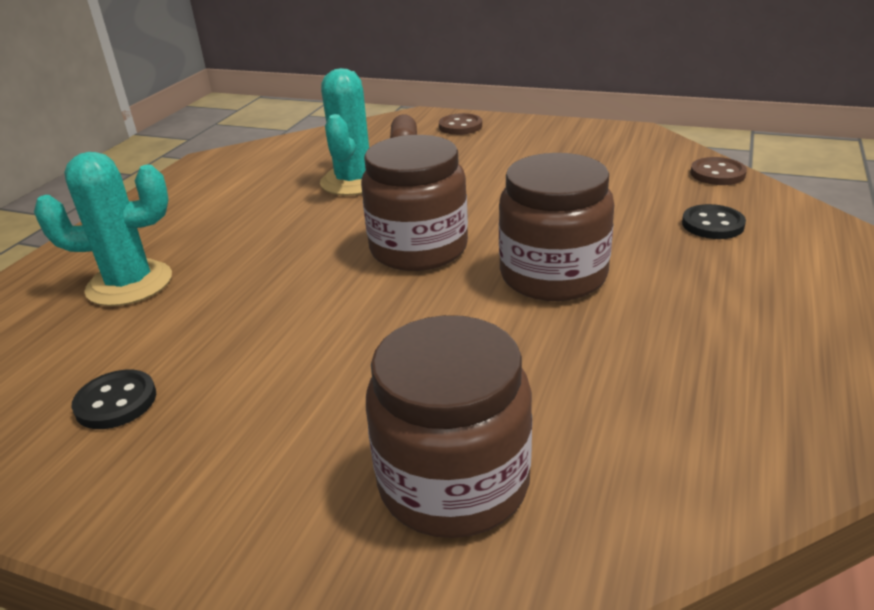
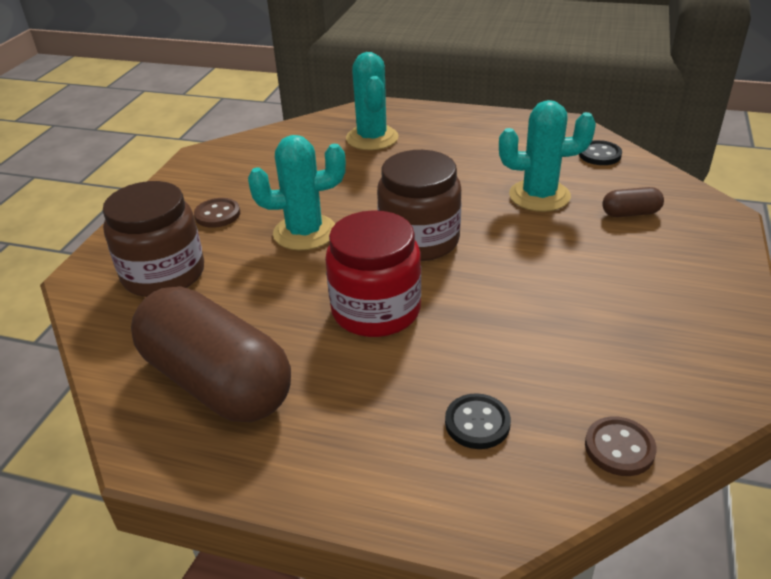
camera: 85 degrees right, 5 degrees up
(116, 402) = (256, 162): black button -> black button (599, 155)
(372, 334) = (305, 232): none -> turquoise cactus
(460, 126) = (700, 243): brown button -> brown button (217, 214)
(553, 275) = (376, 310): brown jar -> red jar
(705, 387) = (217, 382): none -> brown capsule

